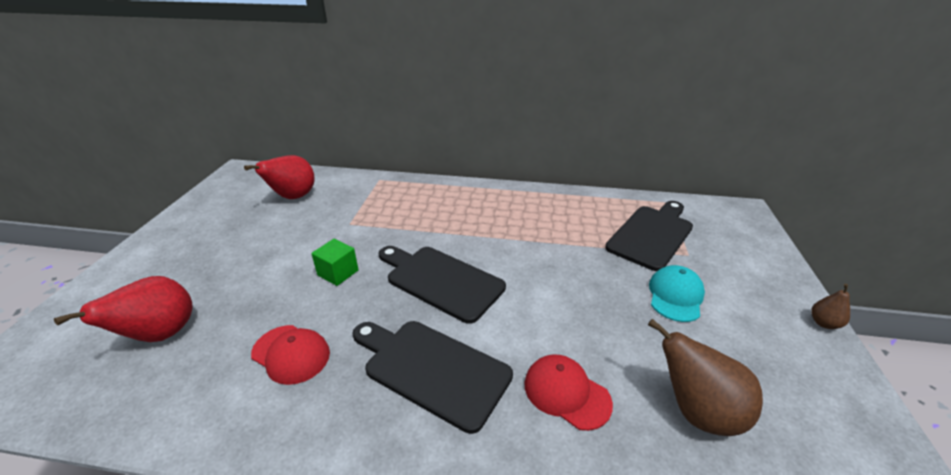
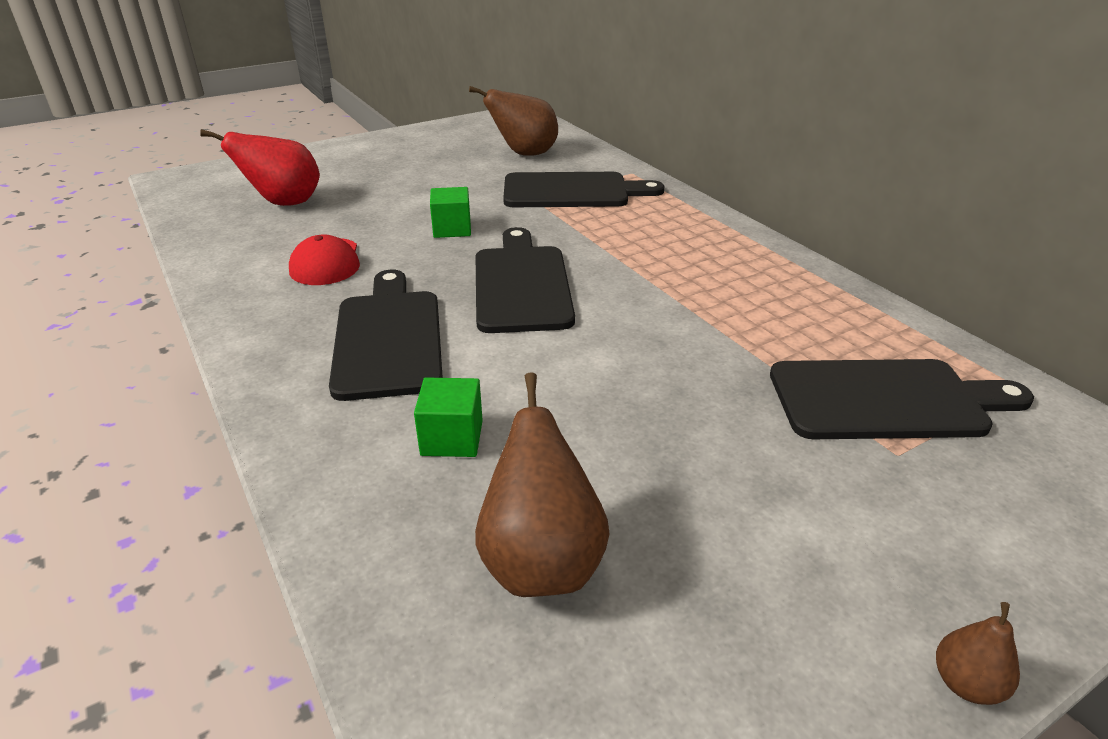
camera: 50 degrees right, 0 degrees up
(293, 197) = (524, 154): red pear -> brown pear
(367, 207) = (572, 191): none -> black cutting board
(566, 393) = (452, 438): red cap -> green cube
(675, 296) = (764, 471): turquoise cap -> none

